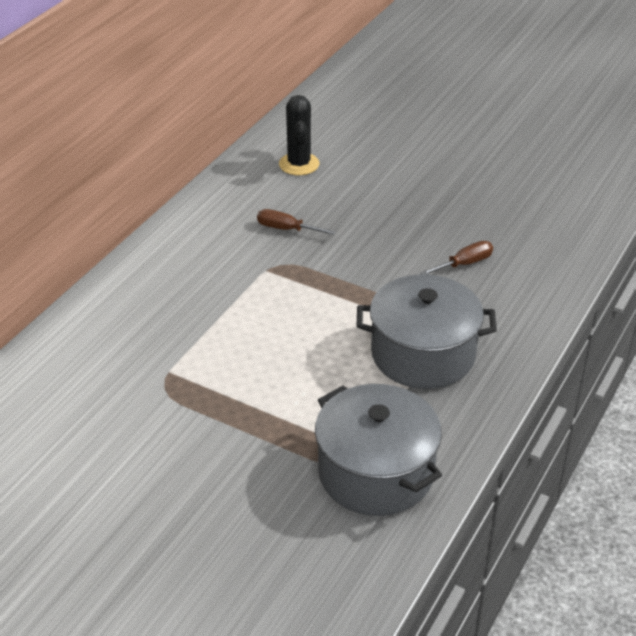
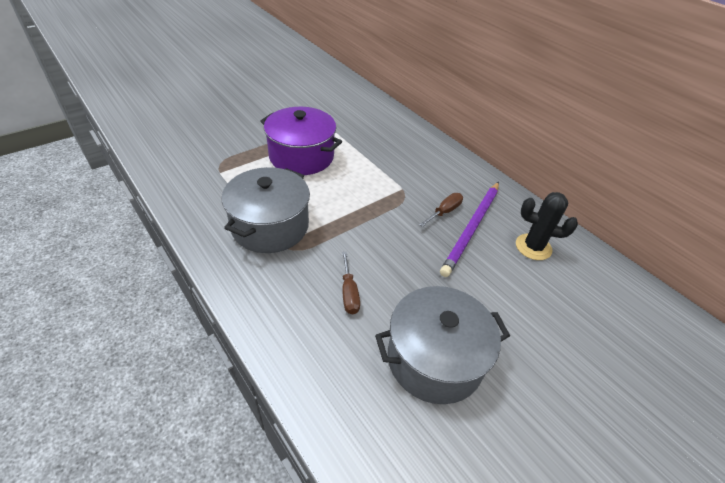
camera: 110 degrees right, 5 degrees up
(261, 382) = (301, 156): none -> purple pot
(301, 206) = (471, 229): none -> purple pencil
(376, 472) = (200, 172): grey pot -> grey pot (434, 359)

